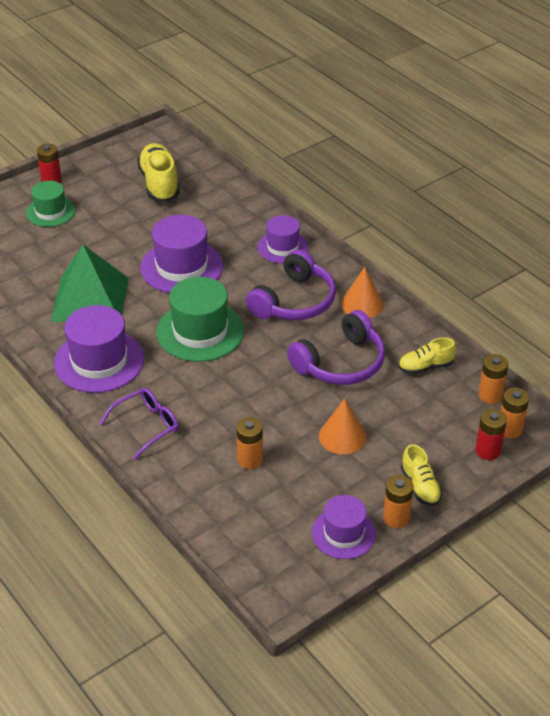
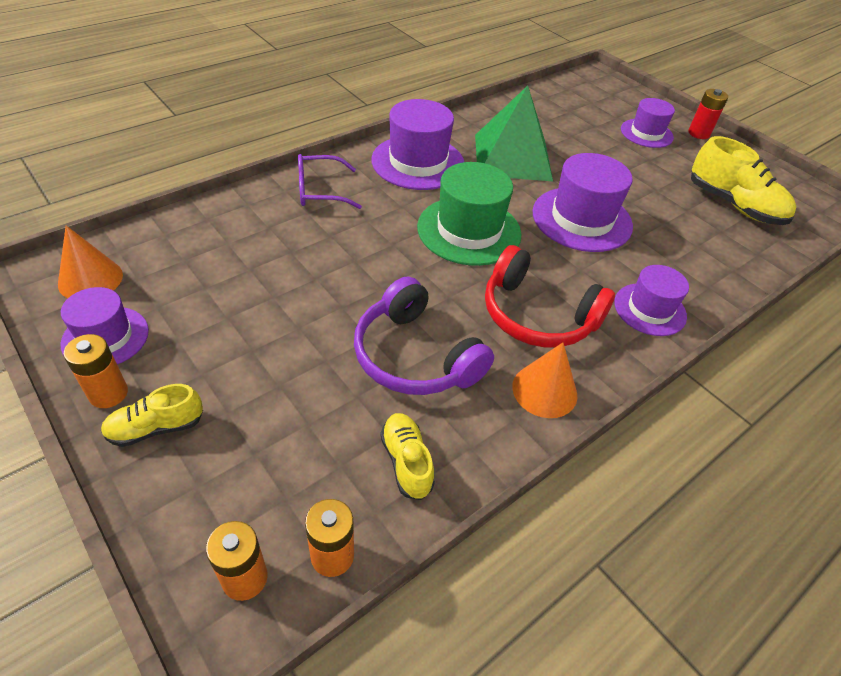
camera: 85 degrees right, 5 degrees up
(50, 212) = (646, 133): green hat -> purple hat
(146, 426) = (320, 191): purple glasses -> purple glasses turned 120 degrees clockwise
(159, 184) = (734, 205): yellow shoe -> yellow shoe turned 60 degrees clockwise
(250, 459) = (252, 262): orange battery -> none
(294, 301) = (537, 315): purple headphones -> red headphones
(342, 436) = (273, 348): orange cone -> orange cone (90, 279)
(488, 451) = (202, 532): red battery -> none

